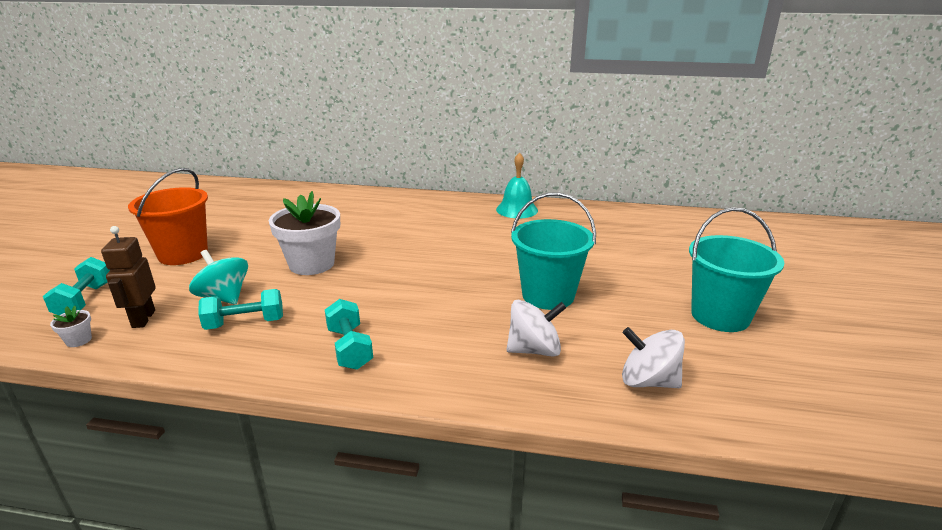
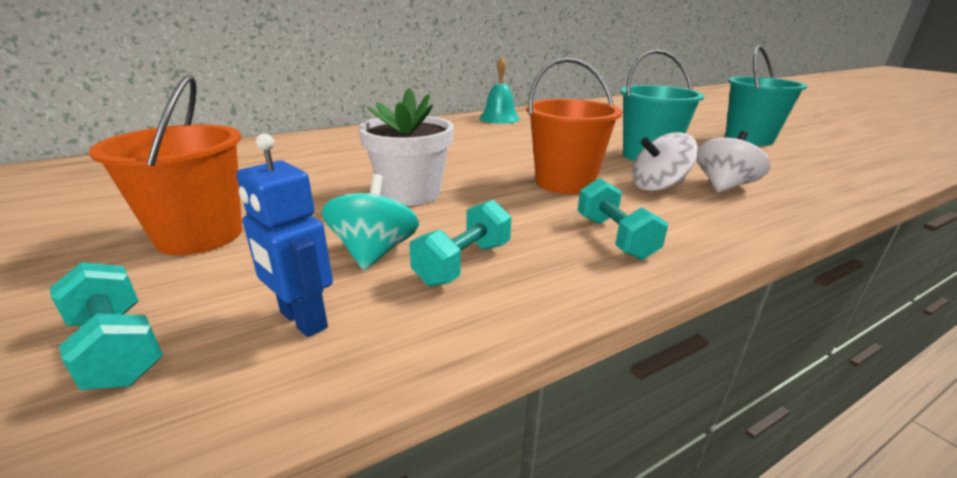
camera: 40 degrees left, 0 degrees up
(79, 340) = (235, 400): white flower pot -> none
(143, 319) = (302, 320): brown robot -> blue robot
(224, 297) = (374, 252): turquoise spinning top -> turquoise spinning top turned 90 degrees clockwise
(350, 348) = (615, 237): turquoise dumbbell -> turquoise dumbbell turned 45 degrees clockwise
(418, 293) = (564, 182): none -> orange bucket
(648, 381) = (810, 178): white spinning top -> white spinning top (657, 186)

